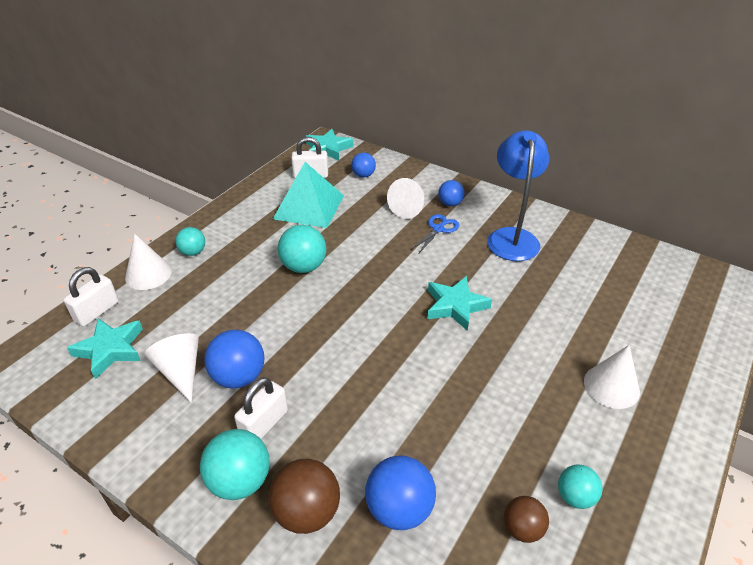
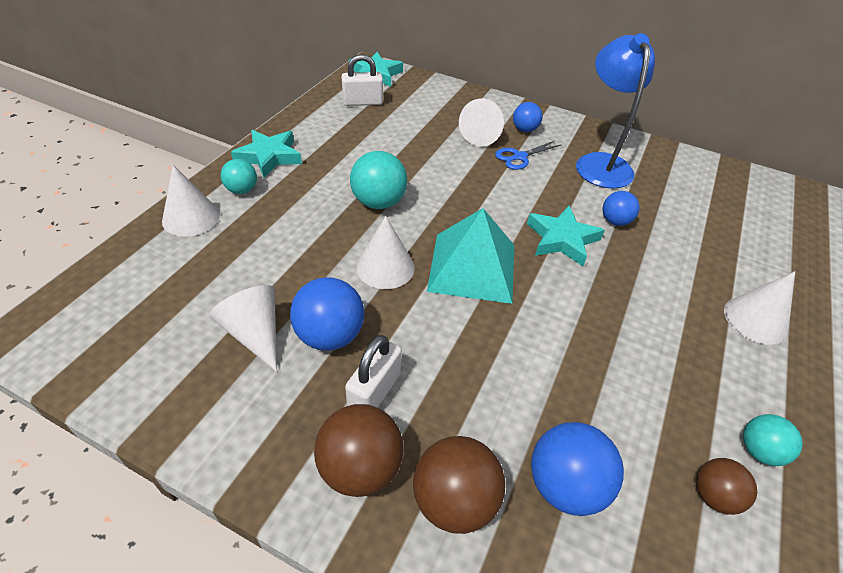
camera: 10 degrees left, 5 degrees up
(97, 312) = (132, 265): white padlock -> none
(110, 349) = (158, 311): turquoise star -> turquoise star (269, 157)
(240, 481) = (360, 468): turquoise ball -> brown ball
(296, 323) = (385, 267): none -> white cone
(309, 207) = (368, 136): turquoise pyramid -> turquoise pyramid (472, 267)
(363, 175) = (422, 101): blue ball -> blue ball (615, 221)
(438, 229) = (519, 157): blue scissors -> blue scissors turned 150 degrees counterclockwise

